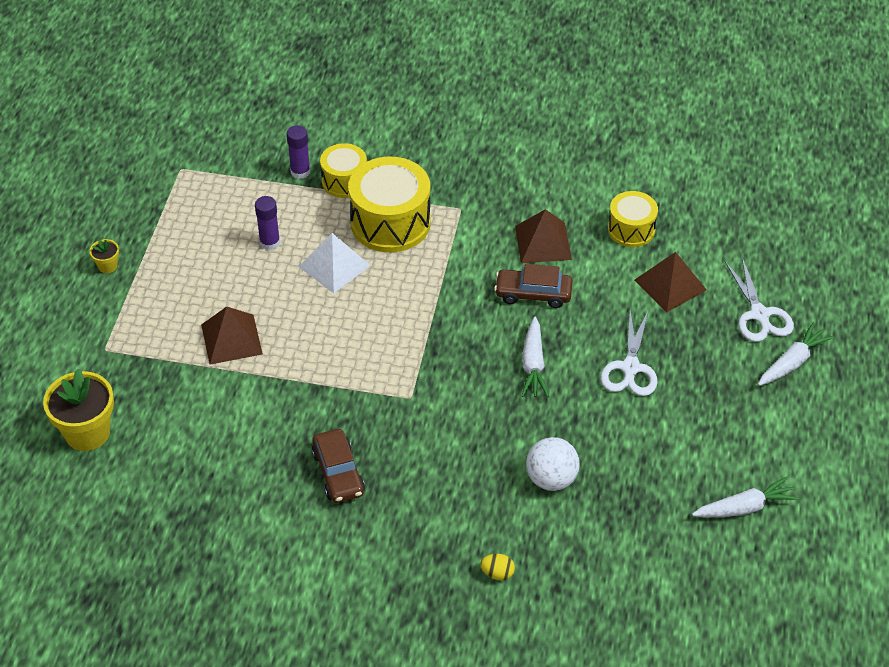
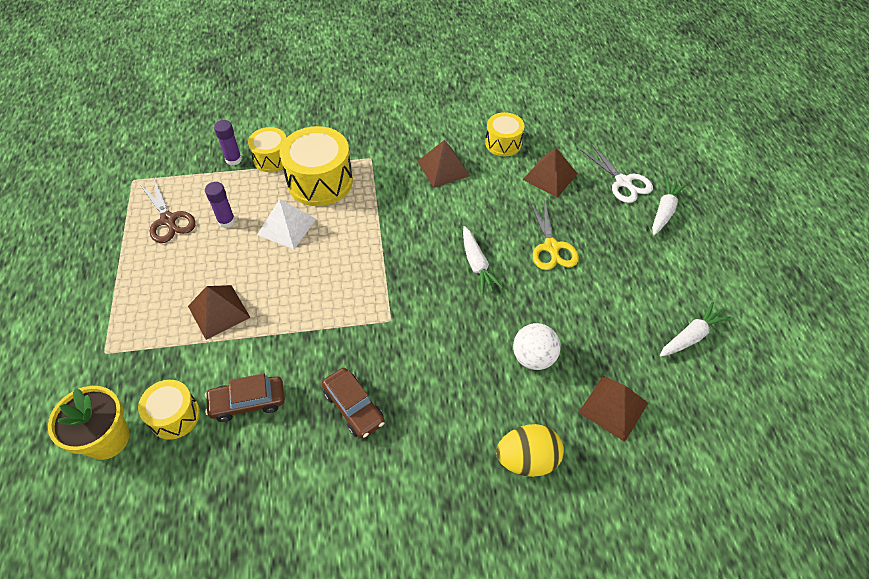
camera: 20 degrees left, 5 degrees up
(107, 266) = (88, 276): yellow flower pot -> none
(157, 430) = (174, 416): none -> yellow drum
(207, 226) = (169, 220): none -> brown scissors
(497, 573) = (527, 459): yellow egg -> yellow egg, size x2.09
(533, 294) = (453, 209): brown car -> brown car (248, 402)
(615, 552) = (613, 407): none -> brown pyramid
(630, 368) = (551, 248): white scissors -> yellow scissors

